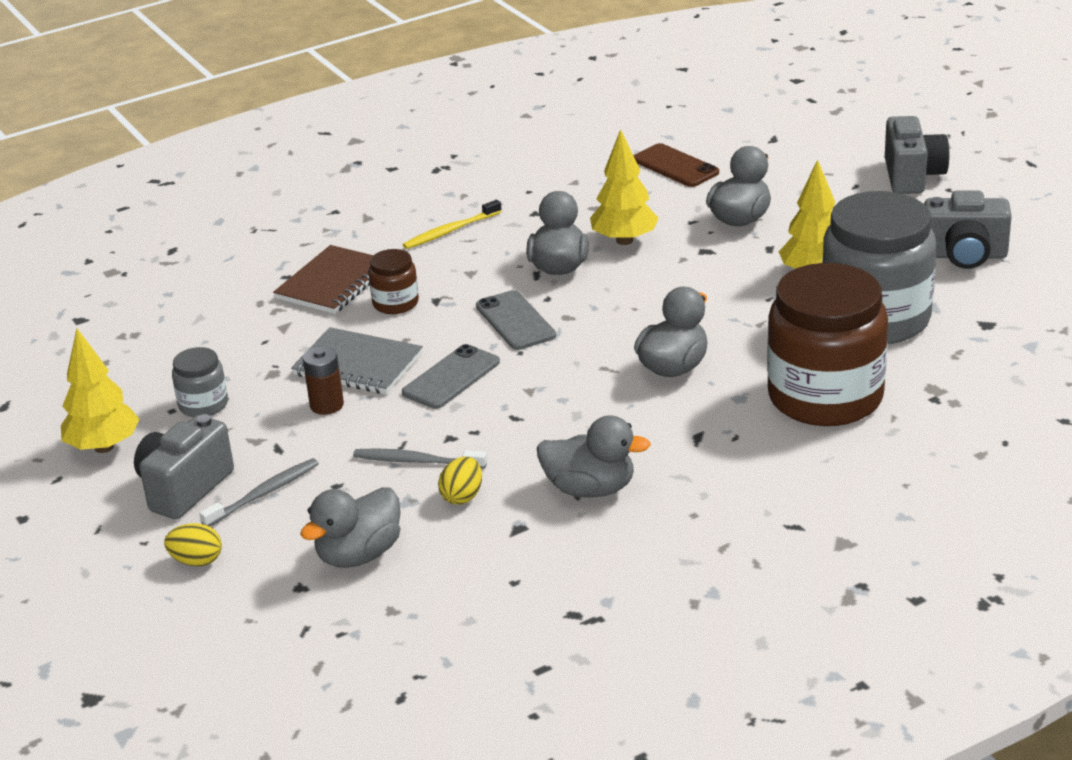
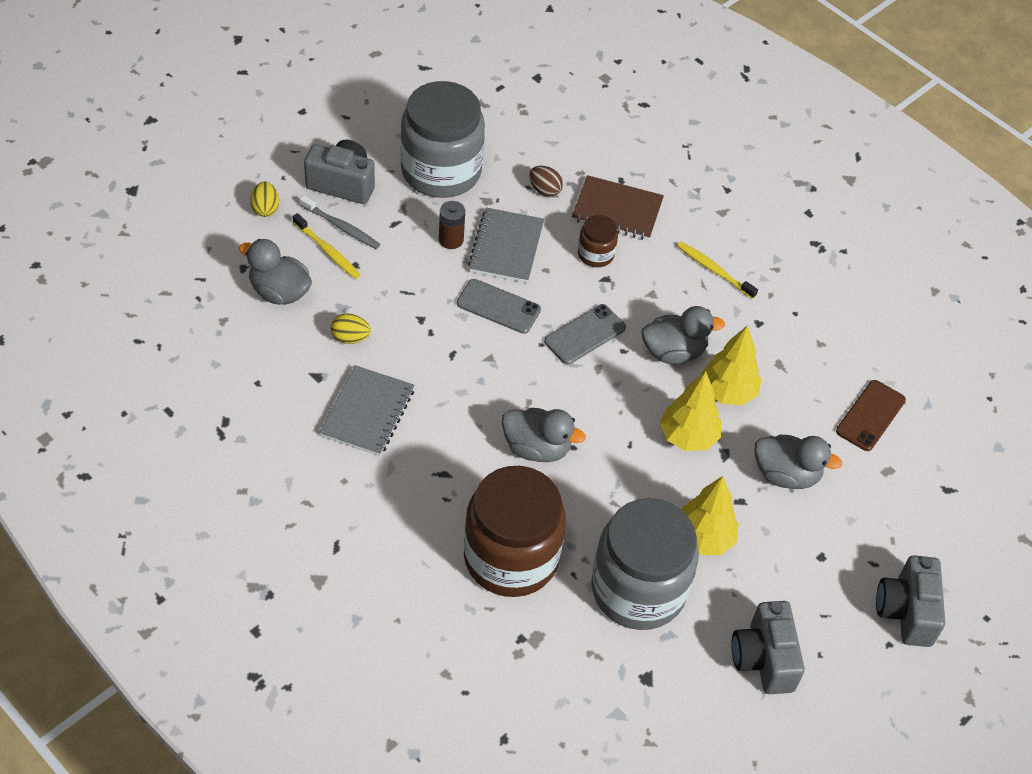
camera: 70 degrees right, 20 degrees up
(104, 447) = (384, 131): yellow tree -> yellow tree (688, 437)
(203, 405) = (441, 171): grey jar -> grey jar, size x2.24
(276, 329) = (545, 190): none -> brown egg
(303, 508) = (328, 251): none -> yellow toothbrush
(416, 461) = (389, 304): grey toothbrush -> none
(590, 489) = (368, 413): grey duck -> grey notebook
(912, 176) = (906, 612): grey camera -> grey camera turned 105 degrees clockwise

